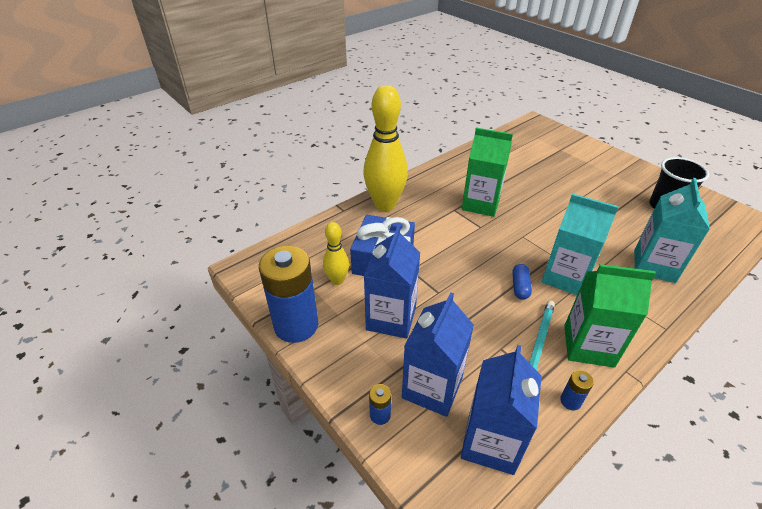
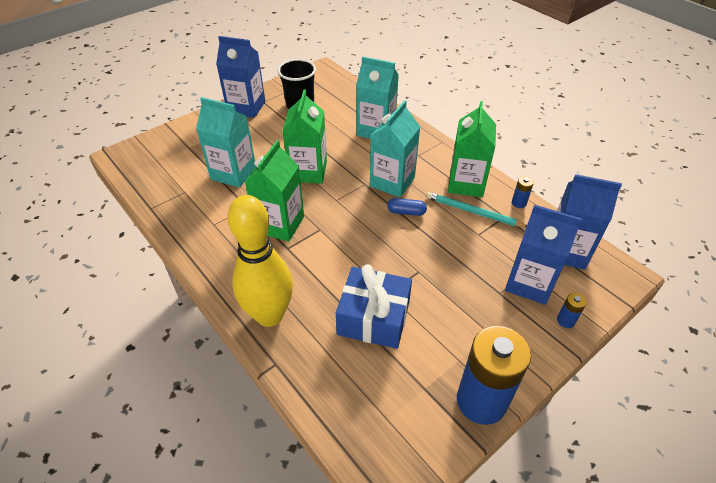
camera: 90 degrees left, 5 degrees up
(337, 280) = (409, 363): yellow bowling pin -> none
(391, 318) = (458, 311): blue carton -> blue carton (246, 107)
(536, 174) = (233, 173): none -> turquoise carton
(557, 217) = (308, 171): none -> green carton

